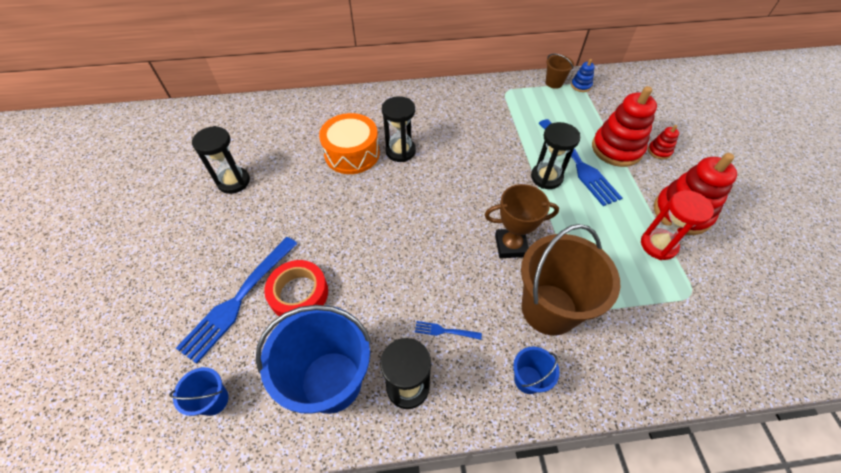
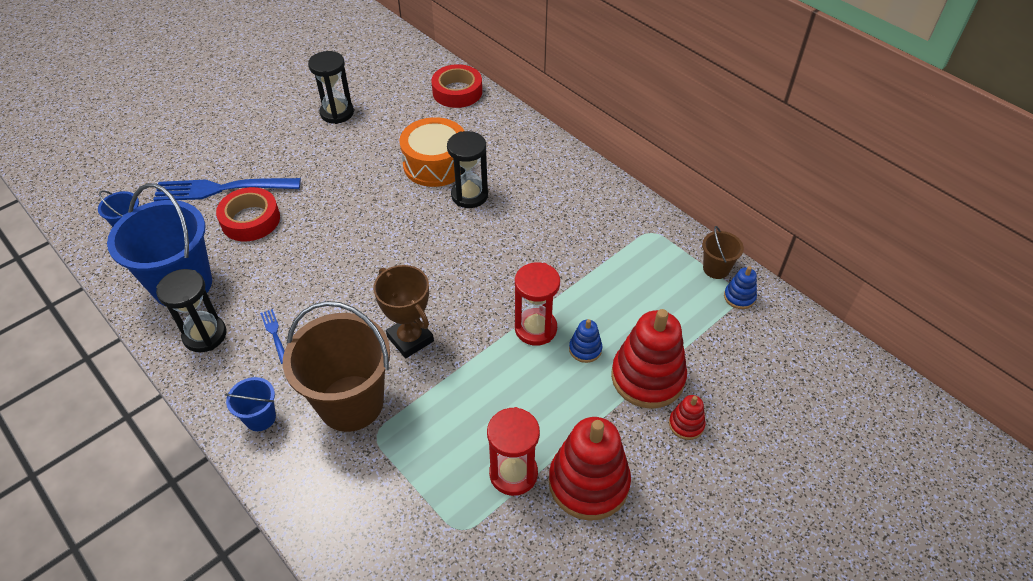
camera: 55 degrees right, 5 degrees down
(290, 108) = (457, 92): none -> red tape
(546, 177) = (535, 328): black hourglass -> red hourglass
(578, 164) = (585, 349): blue fork -> blue stacking toy

